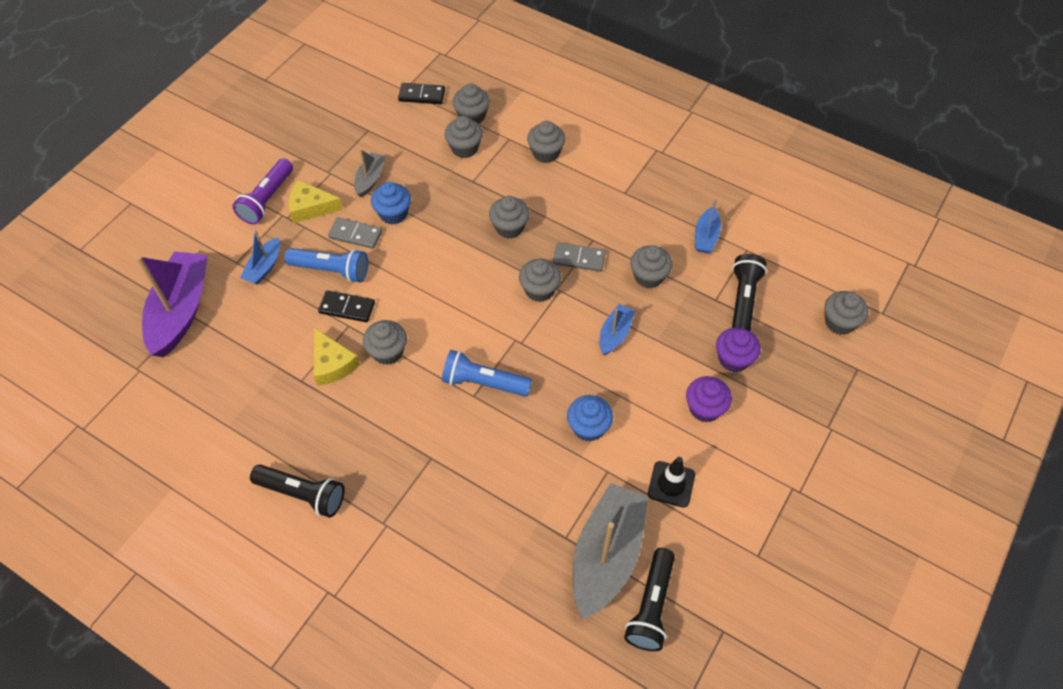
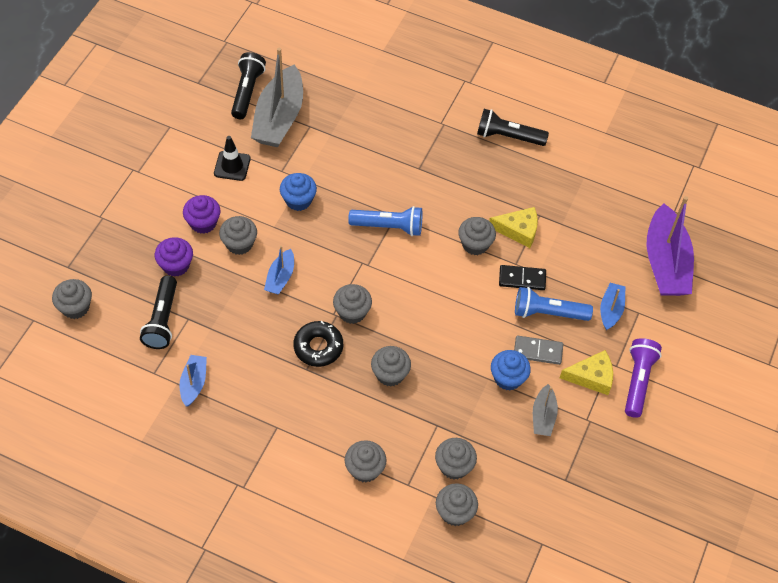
camera: 170 degrees right, 0 degrees up
(332, 364) = (518, 230): yellow cheese -> yellow cheese turned 135 degrees clockwise
(422, 95) = (519, 537): black domino -> none
(579, 258) = (318, 347): grey domino -> black donut
(648, 276) = (251, 335): grey cupcake -> grey cupcake (239, 244)

